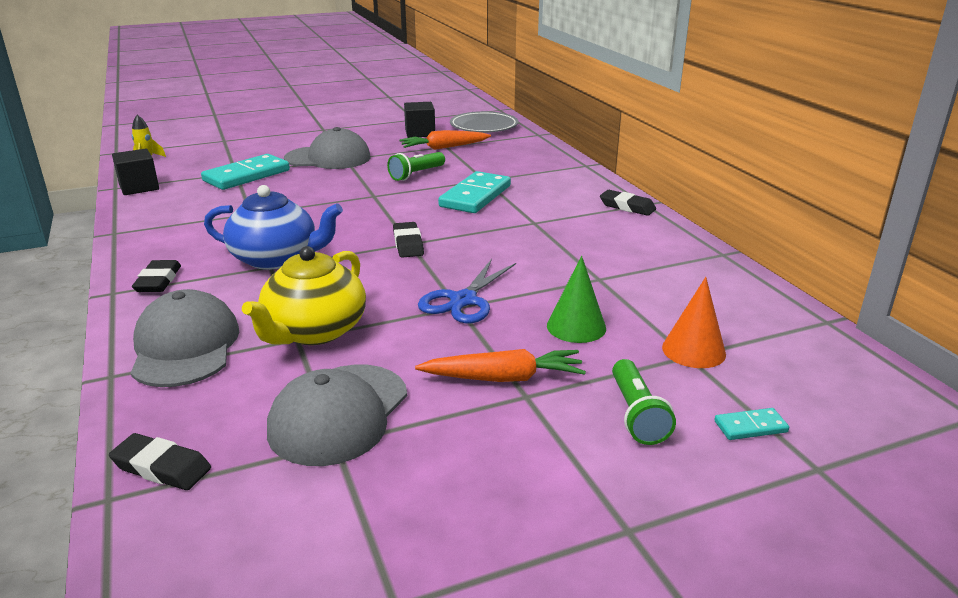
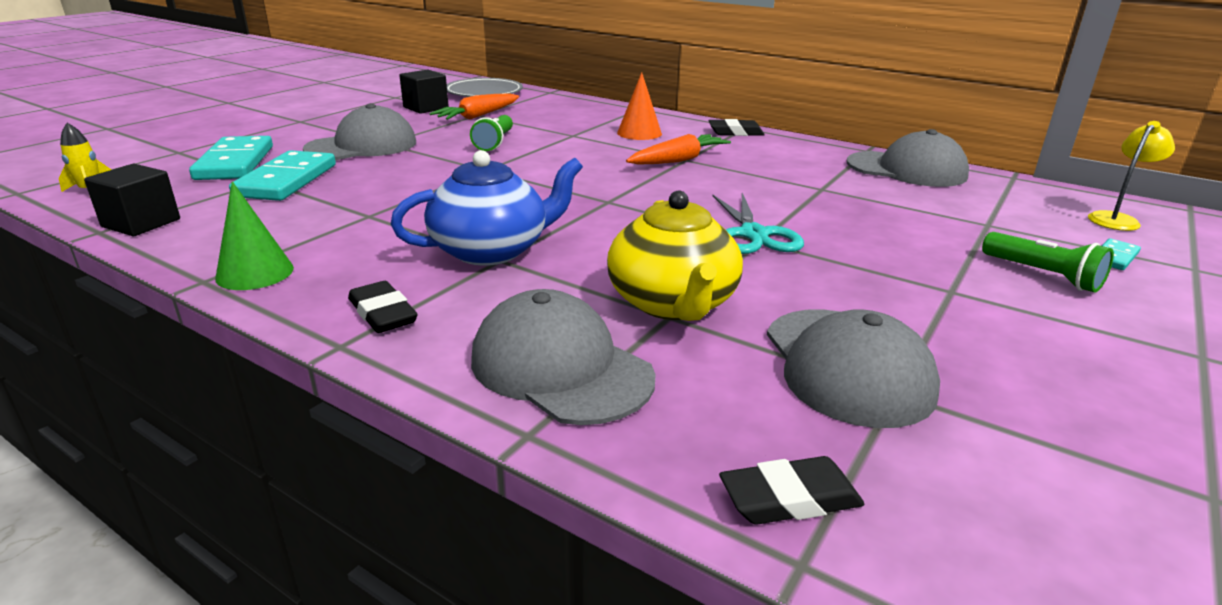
camera: 35 degrees left, 0 degrees up
(408, 244) = (608, 202): black eraser -> none
(463, 301) = (754, 235): blue scissors -> turquoise scissors
(475, 196) = (592, 150): turquoise domino -> turquoise domino (235, 163)
(503, 378) = (909, 284): orange carrot -> orange carrot (678, 160)
(576, 327) = (878, 228): green cone -> green cone (255, 273)
(693, 350) = (983, 219): orange cone -> orange cone (639, 133)
(721, 283) = (906, 169): none -> grey cap
(847, 396) = (1117, 219): none -> yellow lamp

